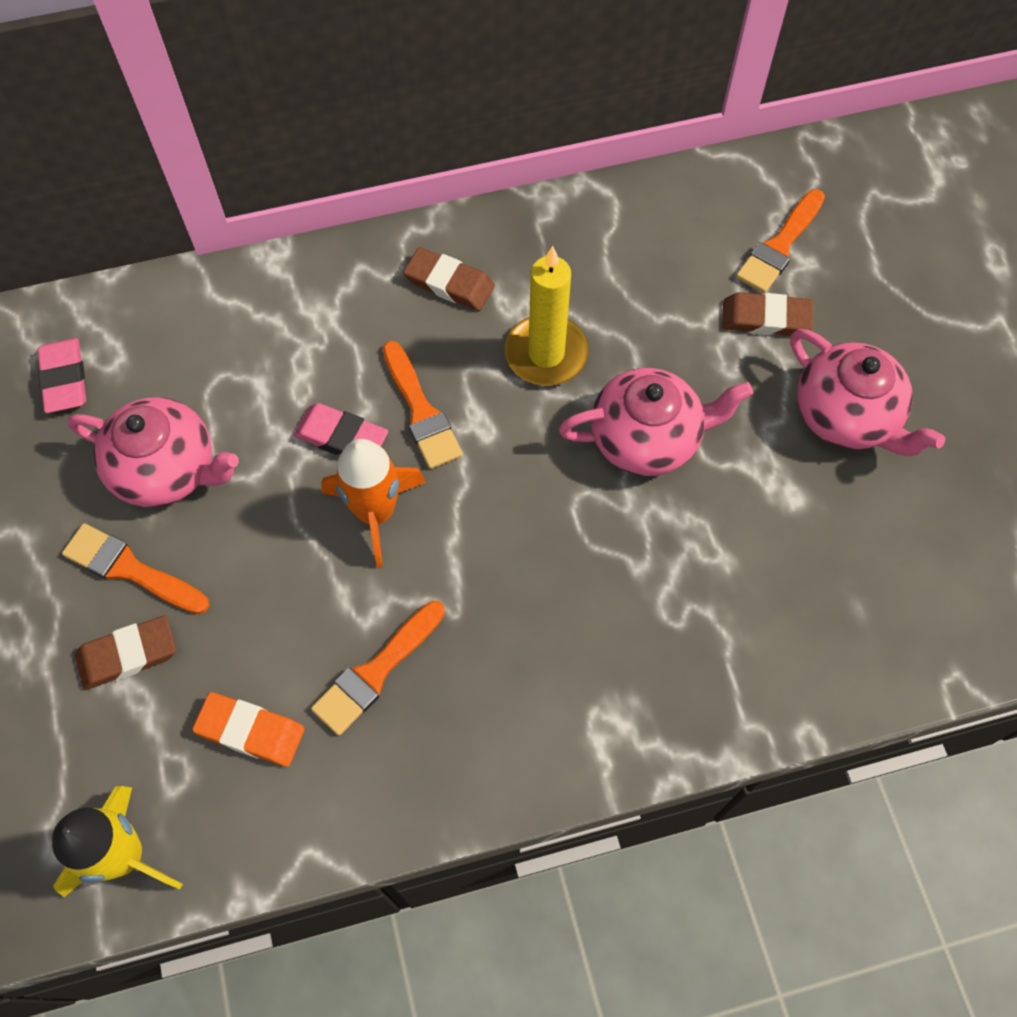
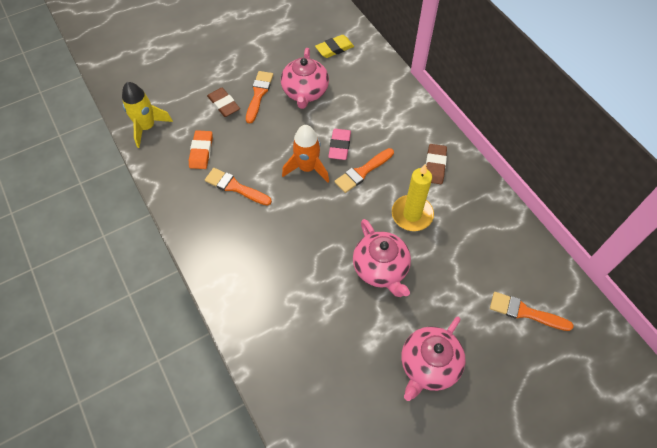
camera: 75 degrees right, 5 degrees down
(64, 379) = (334, 48): pink eraser -> yellow eraser
(765, 318) = (474, 313): brown eraser -> none

